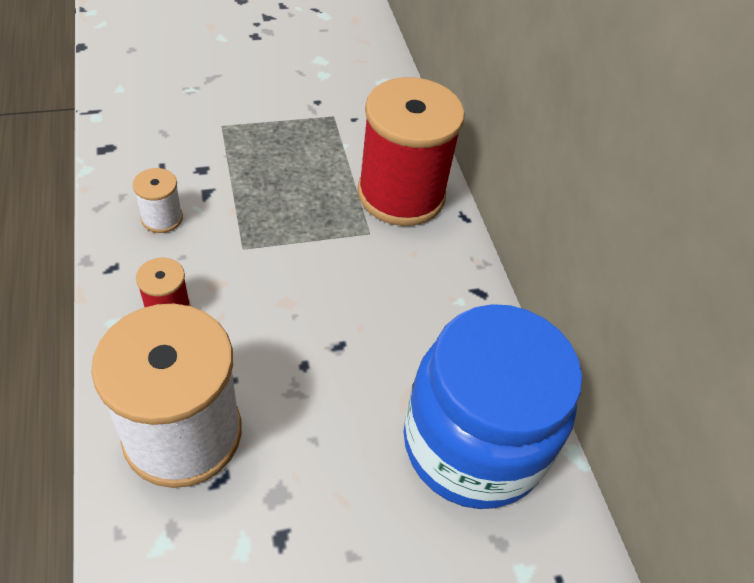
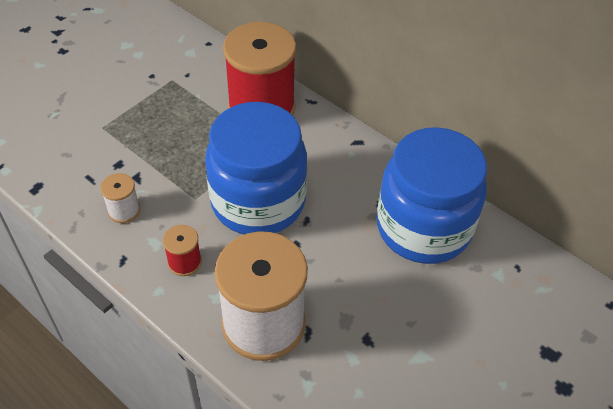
camera: 30 degrees left, 0 degrees up
(305, 292) = (258, 202): none -> blue jar

